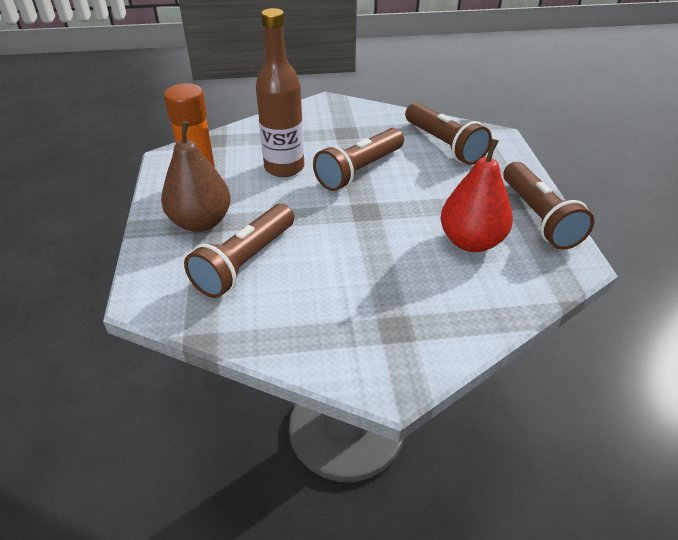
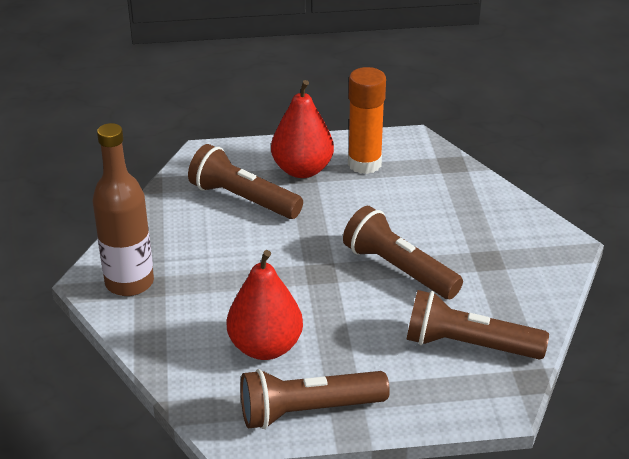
camera: 90 degrees right, 5 degrees down
(201, 222) = (302, 170): brown pear -> red pear
(284, 167) = (400, 214): brown bottle -> brown bottle (129, 282)
(444, 145) = (468, 345): brown flashlight -> brown flashlight turned 45 degrees clockwise

